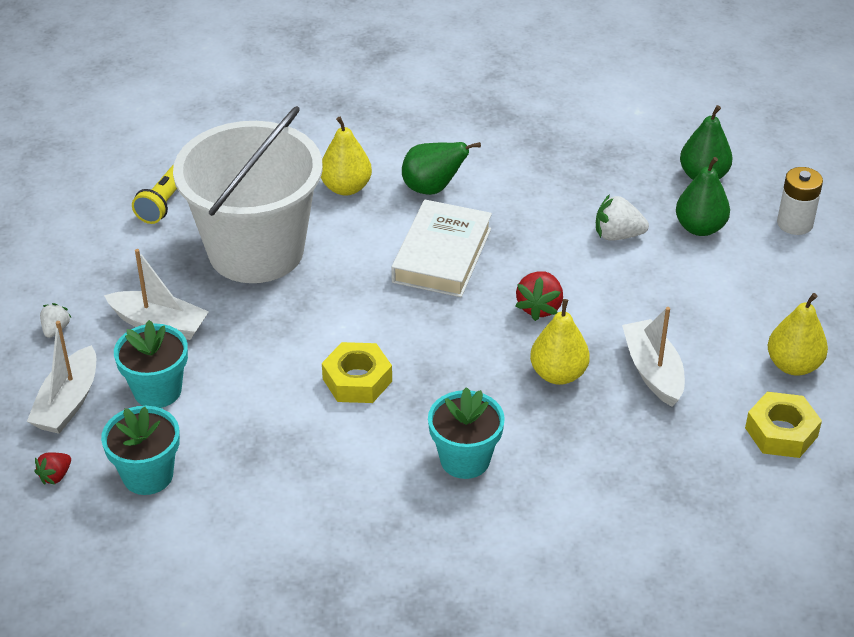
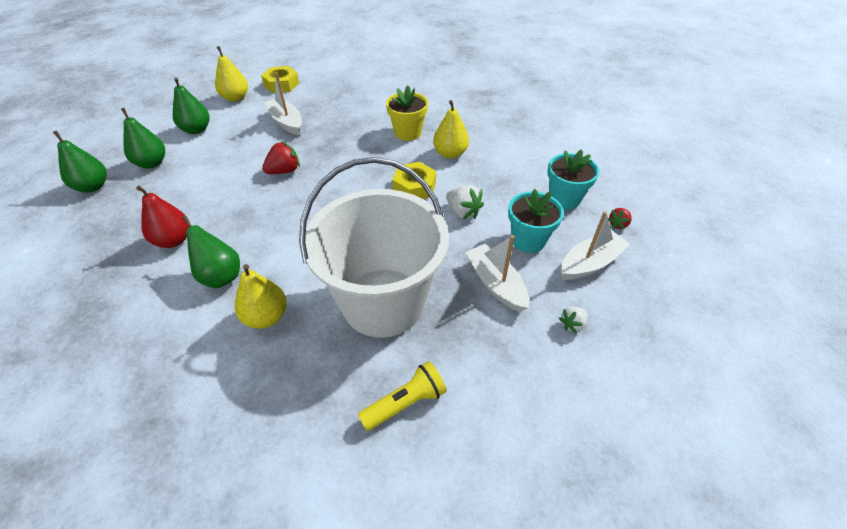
camera: 140 degrees left, 5 degrees up
(55, 476) = (618, 224): red strawberry -> red strawberry turned 150 degrees clockwise
(442, 255) = (284, 226): white book -> none
(465, 459) = (408, 133): turquoise flower pot -> yellow flower pot
(526, 186) = (173, 240): none -> red pear
(558, 374) = (323, 141): yellow pear -> yellow pear (450, 154)
(617, 235) = (189, 182): white strawberry -> white strawberry (463, 212)
(653, 371) = (286, 122): white boat -> white boat turned 120 degrees clockwise
(740, 291) = (196, 130): none -> green pear
(795, 223) = (116, 141): white battery -> none

